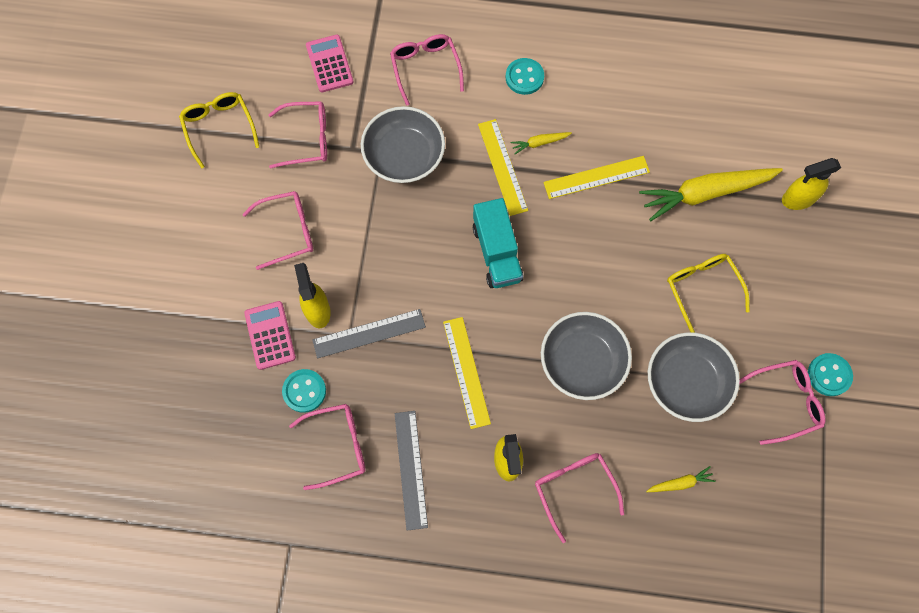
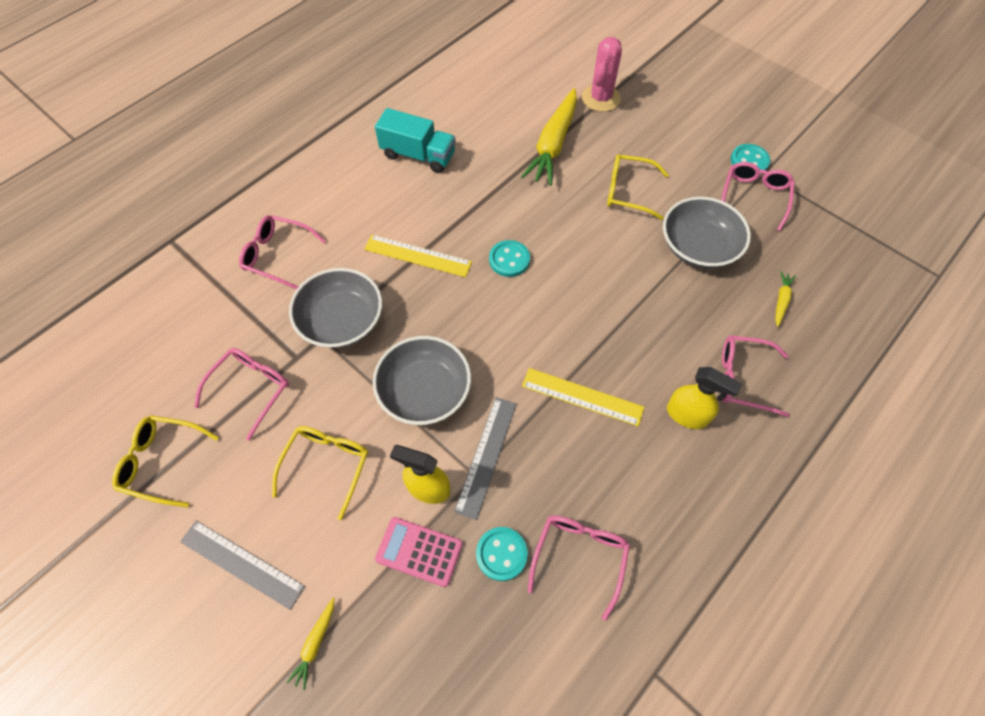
camera: 55 degrees left, 10 degrees down
(288, 231) = (327, 465): pink glasses -> yellow glasses
(329, 64) = (198, 325): pink calculator -> none
(410, 469) = (645, 502): grey ruler -> grey ruler (242, 564)
(497, 253) = (490, 306): turquoise truck -> turquoise truck (418, 155)
(524, 77) = (354, 194): turquoise button -> turquoise button (509, 260)
(539, 143) = (420, 218): yellow carrot -> yellow carrot (315, 643)
(582, 362) = (633, 304): grey bowl -> grey bowl (424, 391)
(596, 177) = (482, 200): yellow ruler -> none
(798, 199) = (600, 98): yellow spray bottle -> pink cactus

